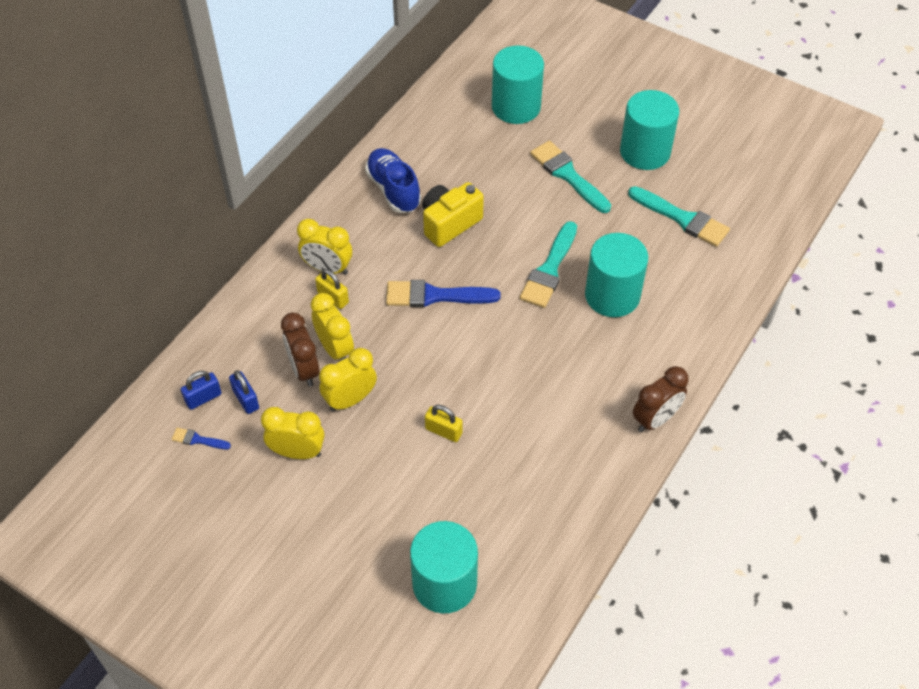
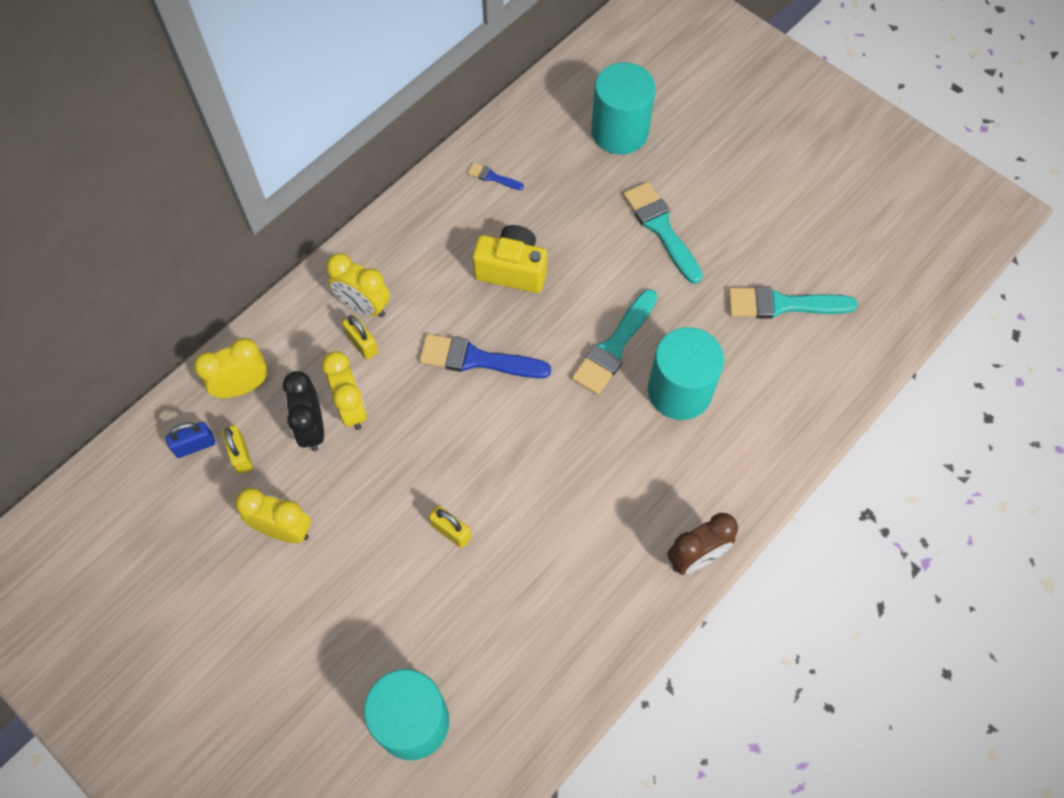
camera: 10 degrees right, 10 degrees up
(198, 440) = (178, 496): blue brush -> blue brush (492, 177)
(246, 399) = (240, 455): blue padlock -> yellow padlock
(304, 369) = (312, 428): brown clock -> black clock
(350, 400) = (355, 474): yellow clock -> yellow clock (242, 387)
(393, 189) = (458, 217): blue shoe -> none
(449, 223) = (512, 270): yellow camera -> yellow camera turned 45 degrees clockwise
(645, 152) = (757, 211): turquoise cylinder -> none
(682, 218) = (782, 304): turquoise brush -> turquoise brush turned 135 degrees clockwise

